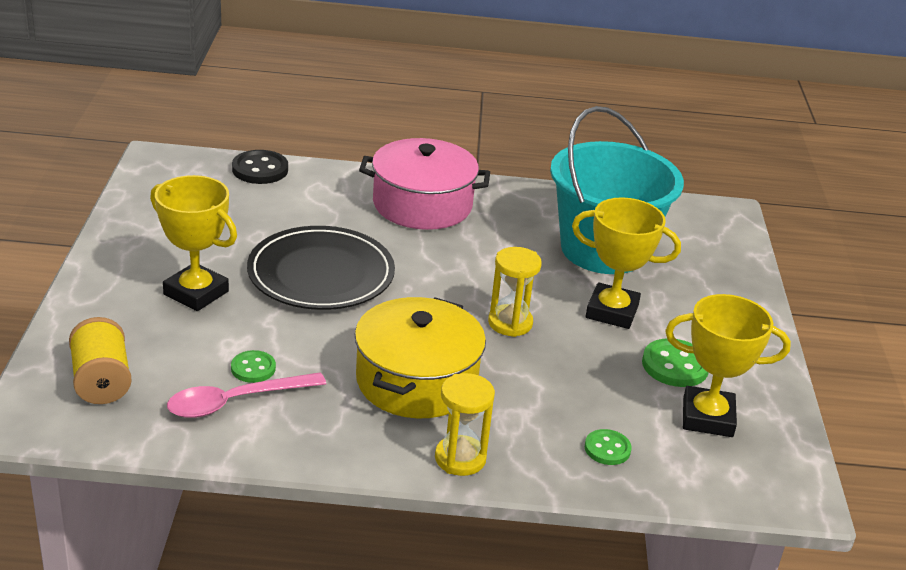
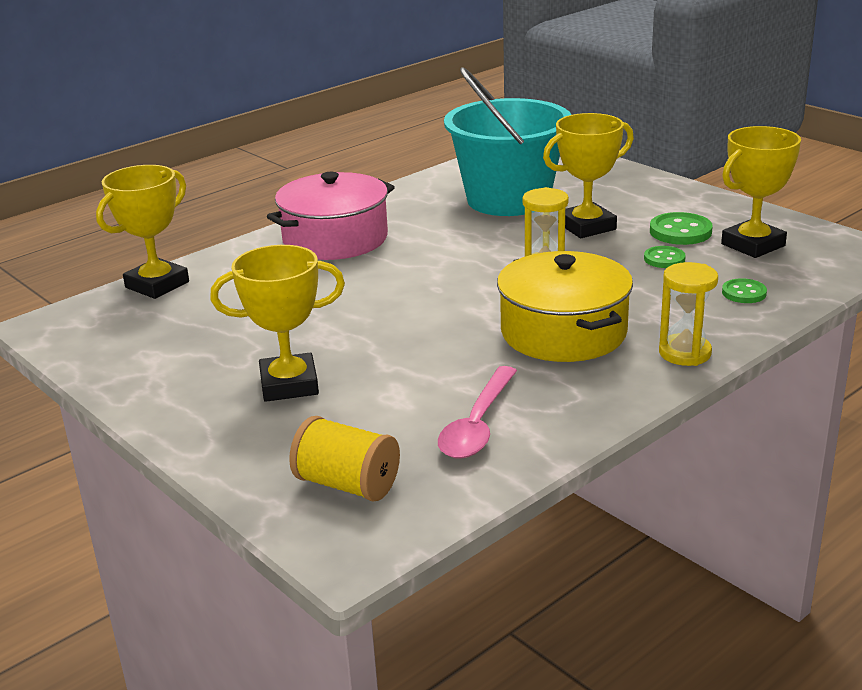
camera: 40 degrees left, 5 degrees down
(253, 368) = (442, 398): green button -> green button (664, 259)
(260, 169) = (157, 285): black button -> yellow trophy
(321, 274) = (358, 317): black plate -> none

